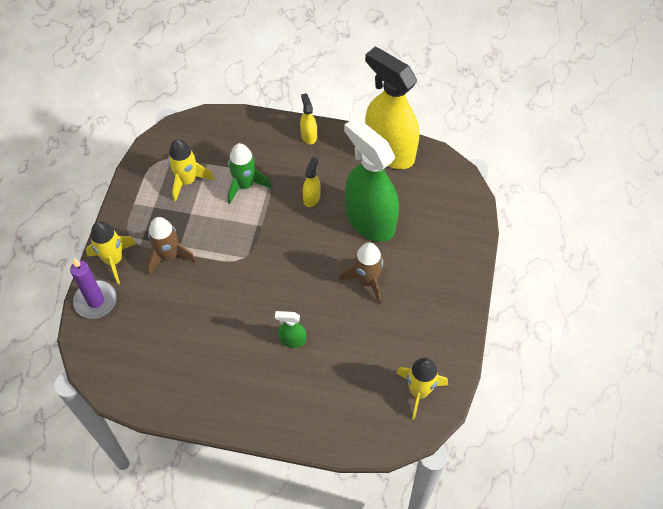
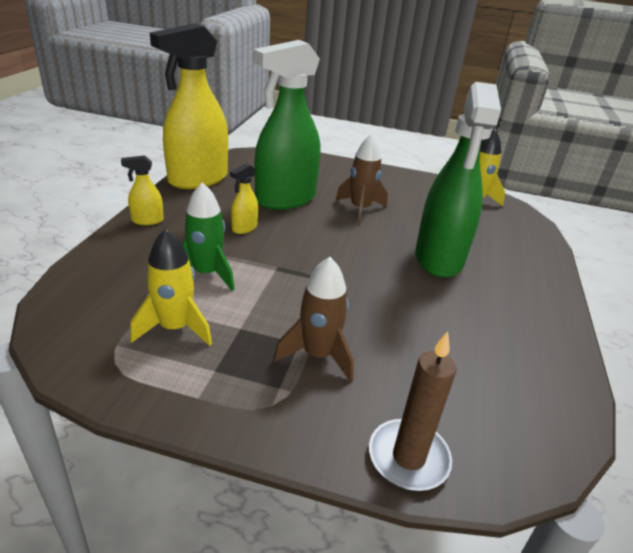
camera: 90 degrees left, 25 degrees down
(96, 301) = (408, 457): purple candle -> brown candle
(114, 260) = (321, 429): yellow rocket -> none
(292, 340) = (439, 259): green spray bottle -> green spray bottle, size x2.43
(311, 197) = (244, 228): yellow spray bottle -> yellow spray bottle turned 75 degrees counterclockwise

